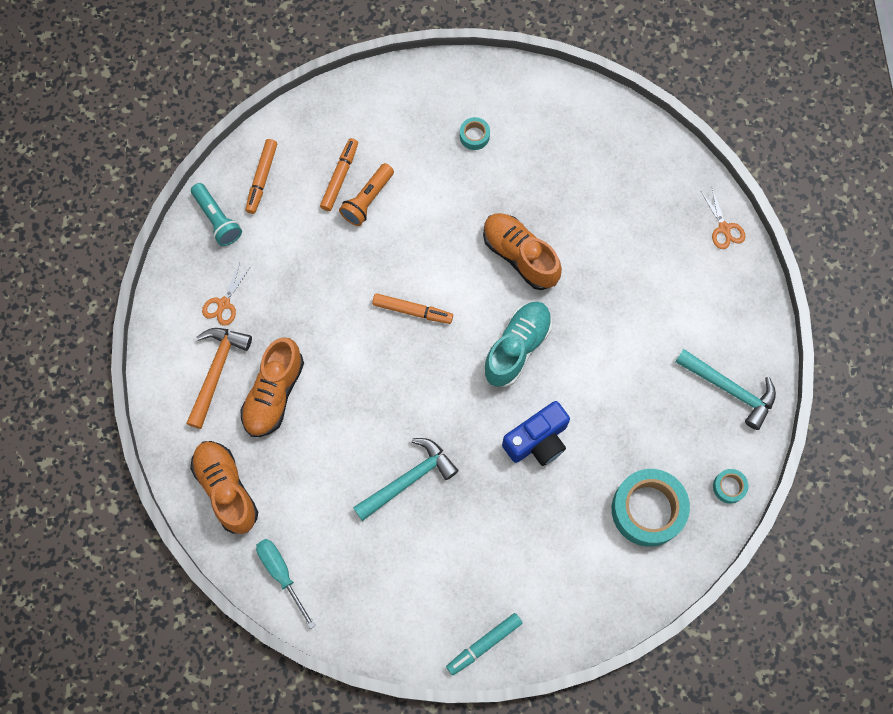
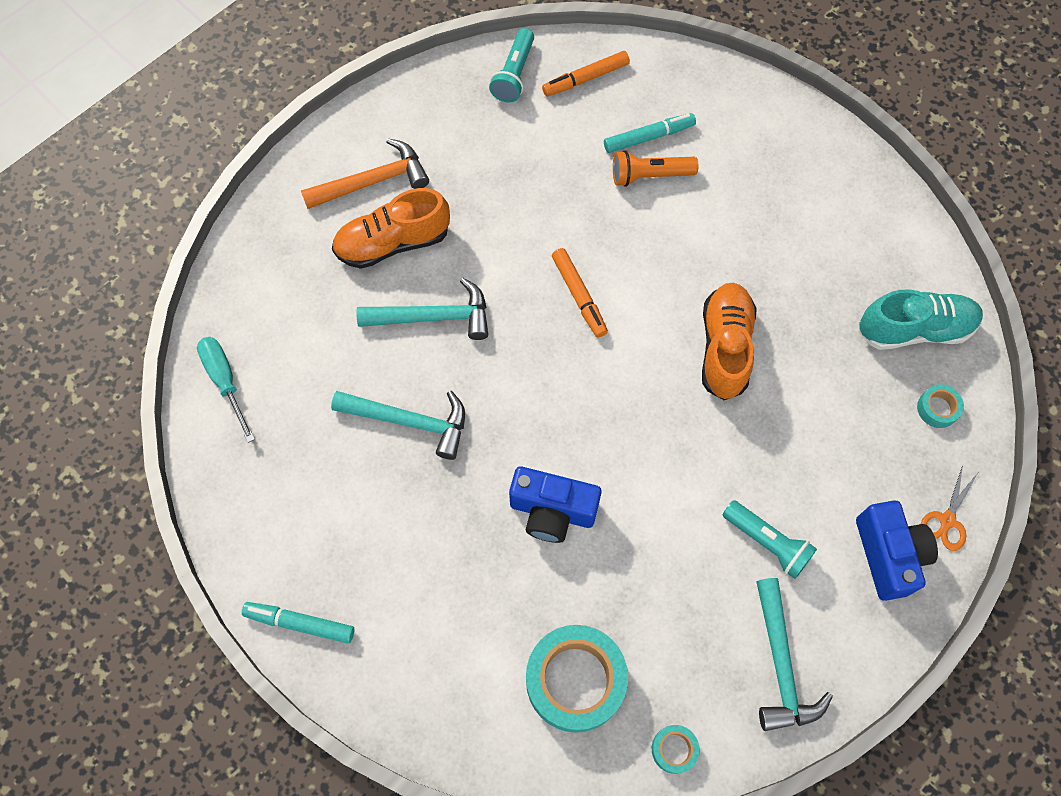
camera: 50 degrees right, 5 degrees down
(224, 304) = (441, 139): orange scissors -> none
(226, 489) = (269, 274): orange shoe -> none
(281, 574) = (225, 381): turquoise screwdriver -> turquoise screwdriver turned 45 degrees counterclockwise
(340, 177) = (648, 137): orange marker -> turquoise marker
(349, 410) = (433, 317): none -> turquoise hammer
(474, 136) = (802, 215): turquoise tape -> turquoise tape (937, 409)
(517, 348) = (629, 417): turquoise shoe -> turquoise shoe (914, 329)
(656, 335) = (767, 542): none -> turquoise flashlight
(717, 277) = (888, 555): none -> blue camera

